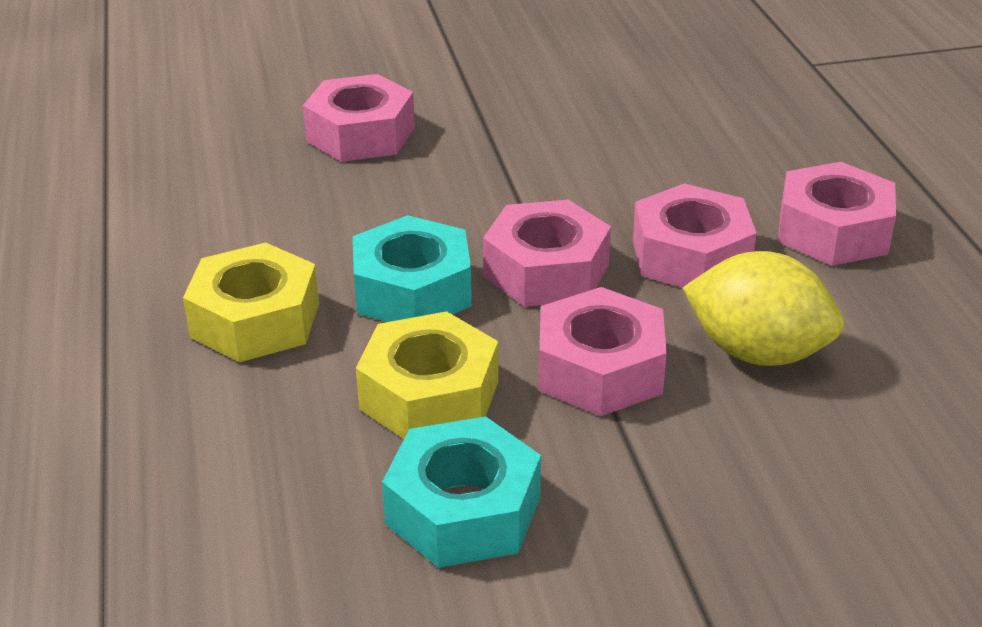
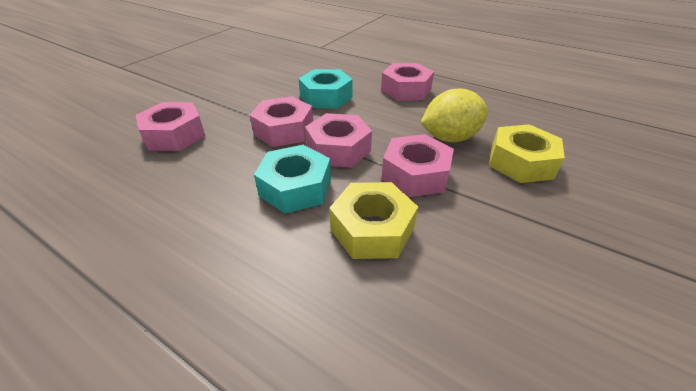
camera: 45 degrees left, 5 degrees up
(255, 320) = (235, 250): yellow nut -> yellow nut (520, 162)
(463, 510) = (466, 272): turquoise nut -> turquoise nut (326, 97)
(691, 255) = (378, 117): pink nut -> pink nut (284, 130)

